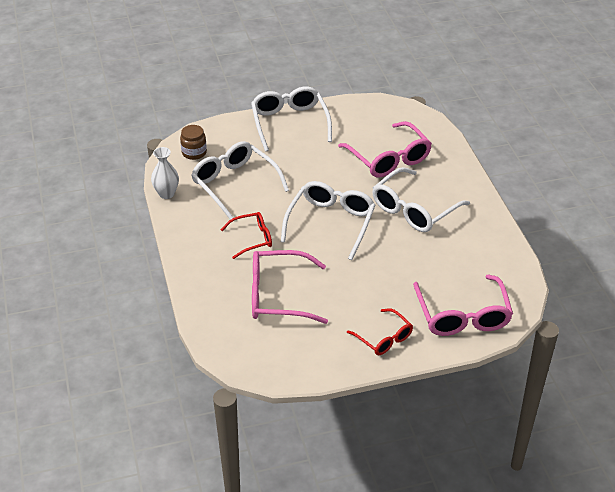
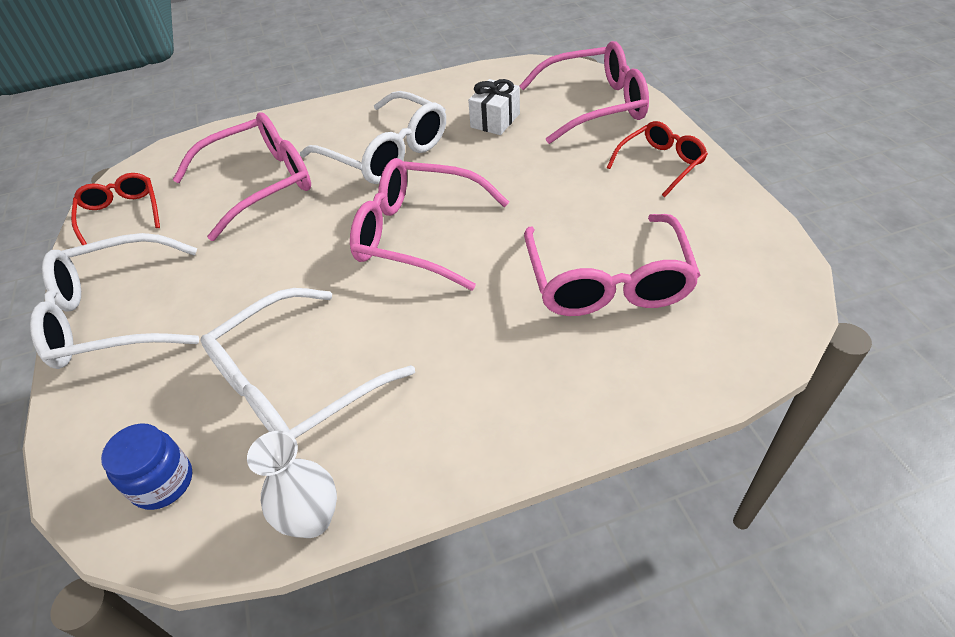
camera: 90 degrees left, 5 degrees up
(194, 152) = (162, 482): brown jar -> blue jar
(252, 239) = (464, 334): red glasses -> red glasses (121, 214)
(331, 223) = (418, 234): white glasses -> pink glasses
(447, 261) = (495, 120): none -> white gift

